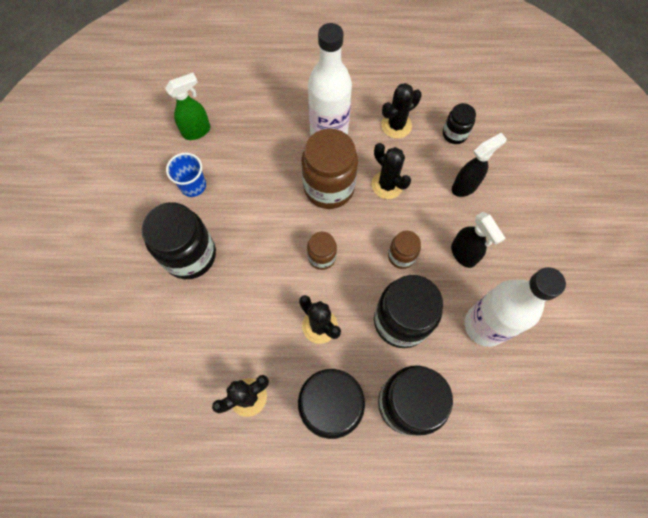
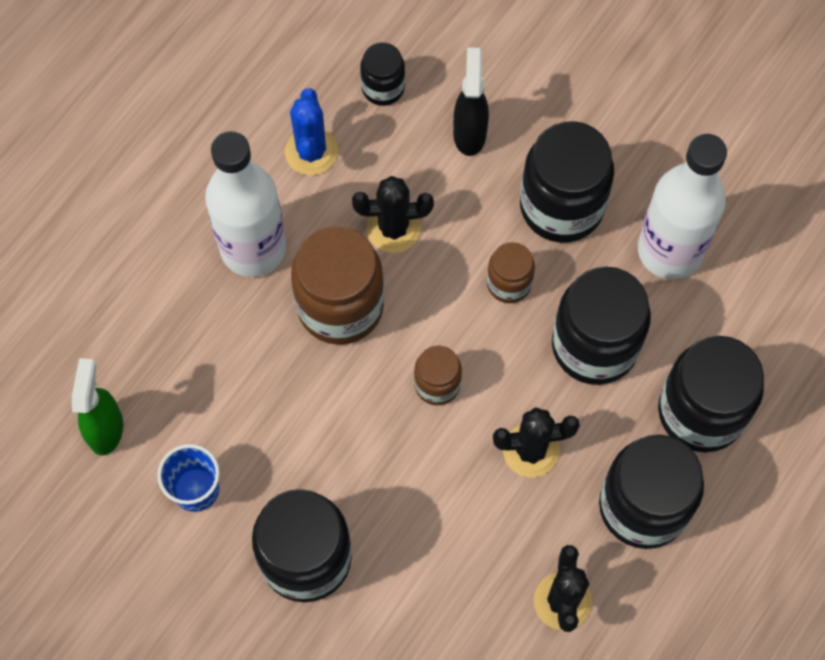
camera: 55 degrees left, 0 degrees up
(396, 125) = (311, 152): black cactus -> blue cactus
(463, 254) = (561, 206): black spray bottle -> black jar

